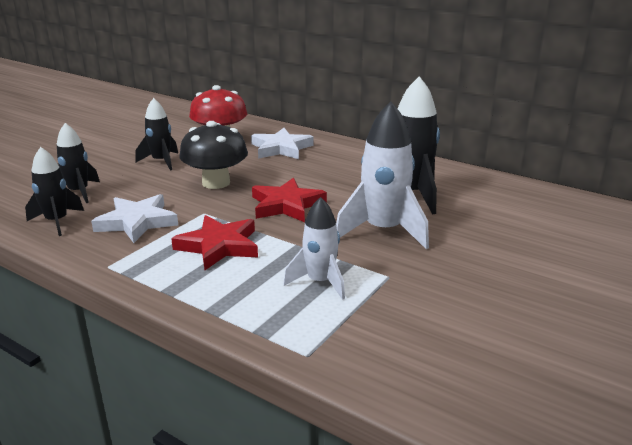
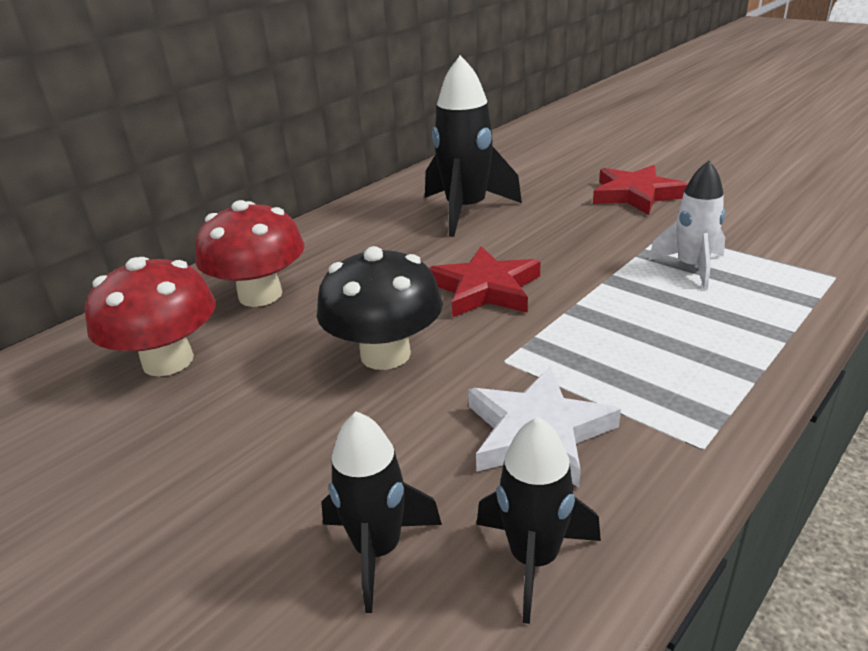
camera: 80 degrees left, 5 degrees up
(161, 161) = (247, 432): black rocket -> none
(219, 246) = (616, 339): red star -> red star (635, 195)
(281, 148) = (260, 295): white star -> red mushroom
(383, 231) = (563, 229): white rocket -> none

